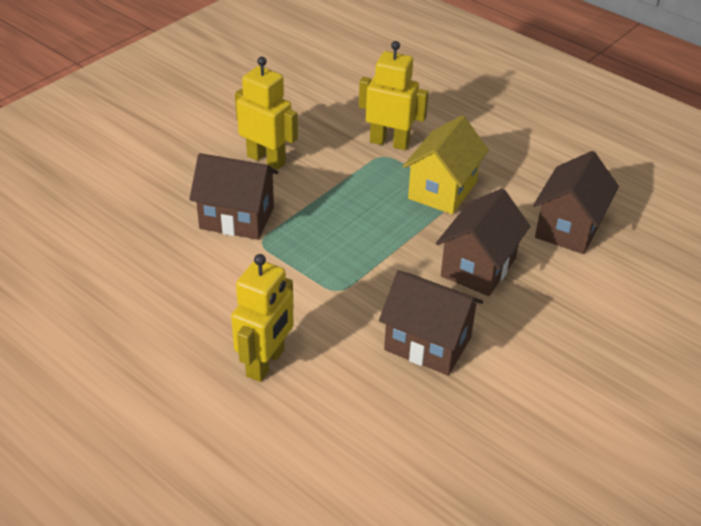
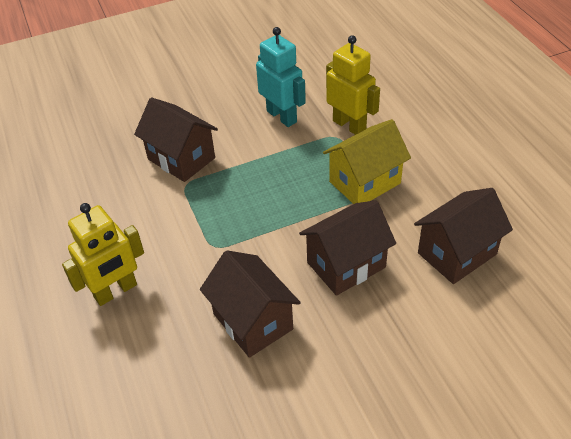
camera: 30 degrees right, 5 degrees up
(266, 159) = (239, 114): yellow robot -> none
(314, 150) = (282, 116): none -> turquoise robot

